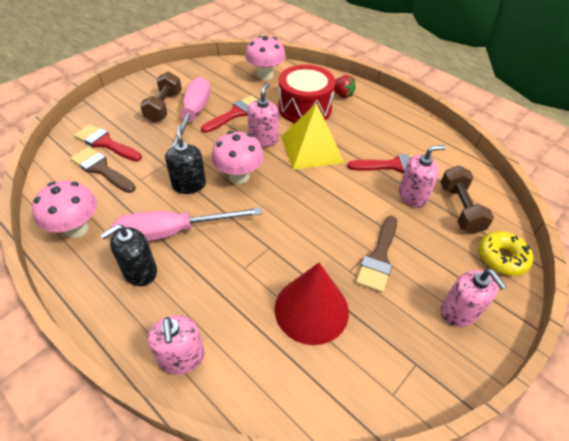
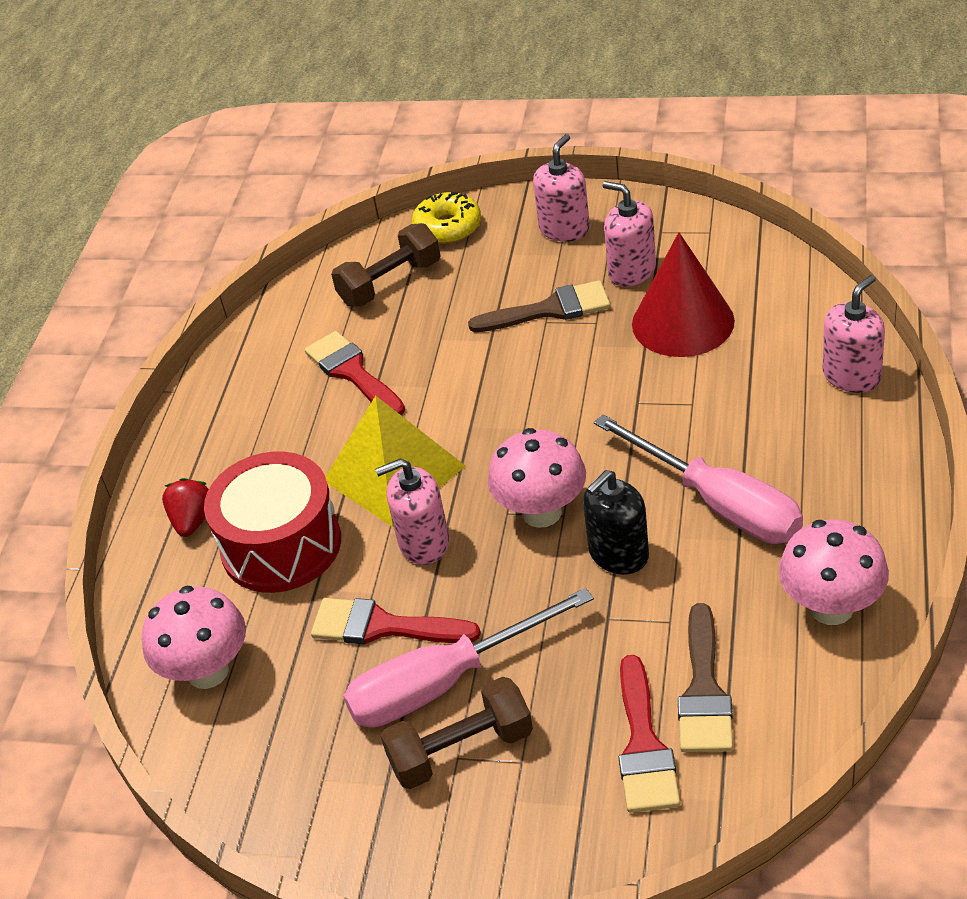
camera: 115 degrees left, 5 degrees down
(140, 271) = (807, 486): black soap dispenser -> none
(412, 196) = (406, 329): pink soap dispenser -> pink soap dispenser (632, 271)

